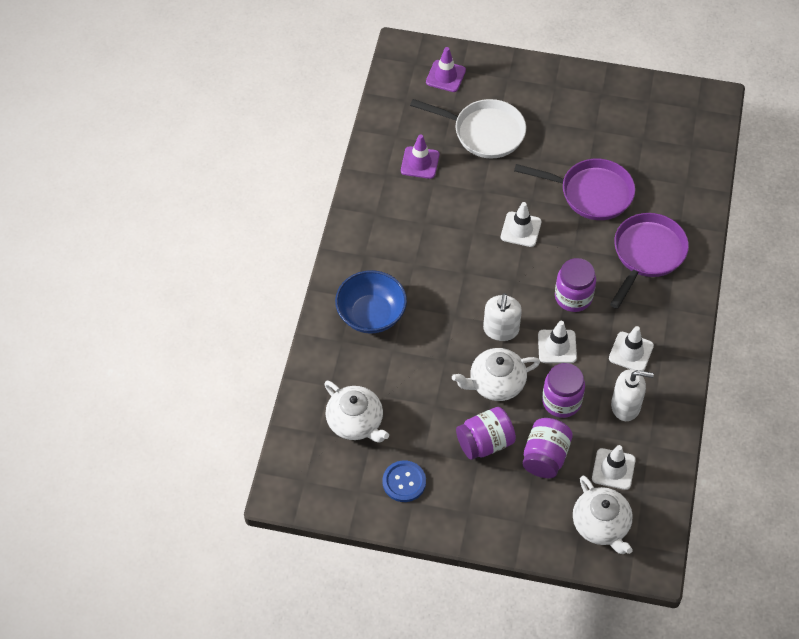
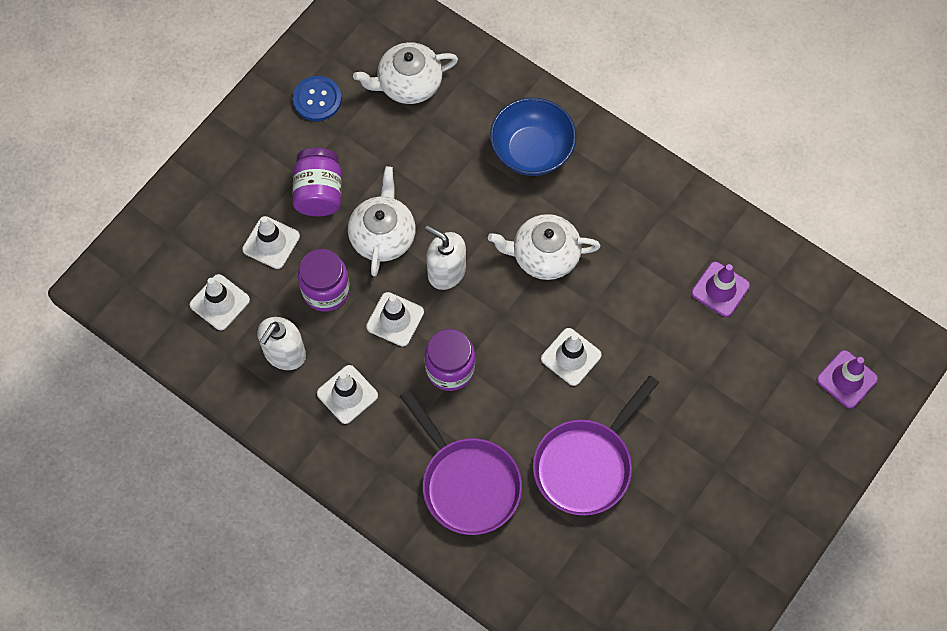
camera: 115 degrees right, 10 degrees up
(484, 132) = (736, 384): white pan -> none
(545, 457) = (271, 243): purple jar -> white traffic cone
(601, 525) = (166, 259): white teapot -> white teapot (544, 255)

